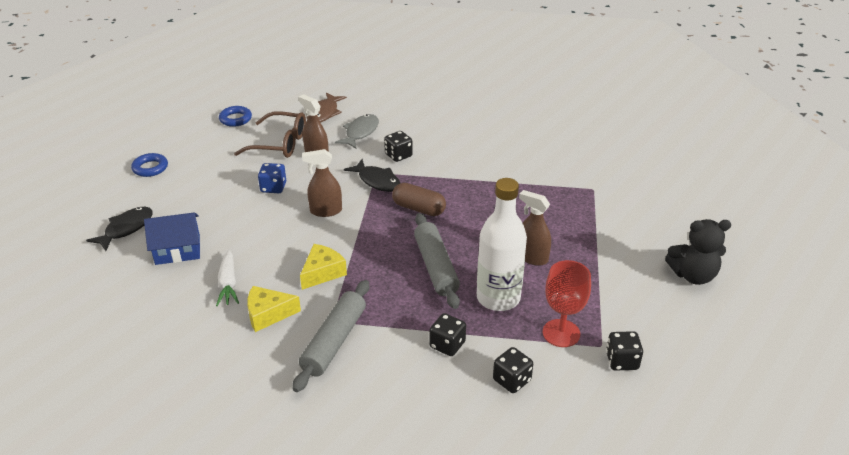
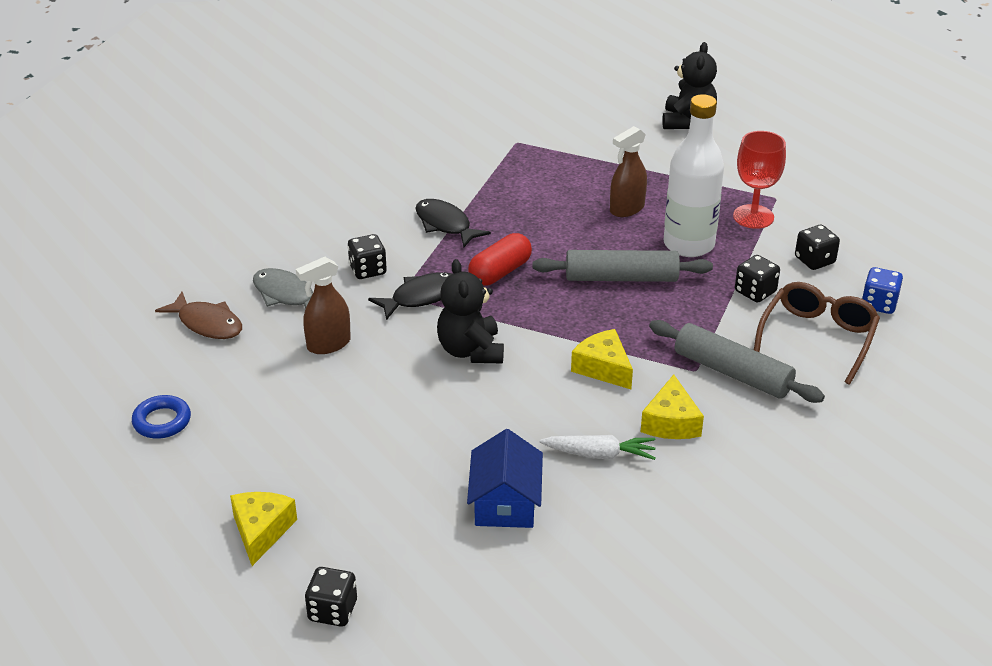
camera: 75 degrees left, 0 degrees up
(126, 229) = (428, 561): black fish -> black fish (445, 225)
(150, 168) = (261, 531): blue ring -> yellow cheese
(273, 187) = (390, 395): blue dice -> blue dice (879, 304)
(279, 143) = (270, 379): brown glasses -> brown glasses (817, 338)
(325, 211) = (471, 351): brown spray bottle -> black teddy bear
(418, 208) = (500, 272): brown capsule -> red capsule
(622, 361) = (799, 191): black dice -> black dice (332, 611)

